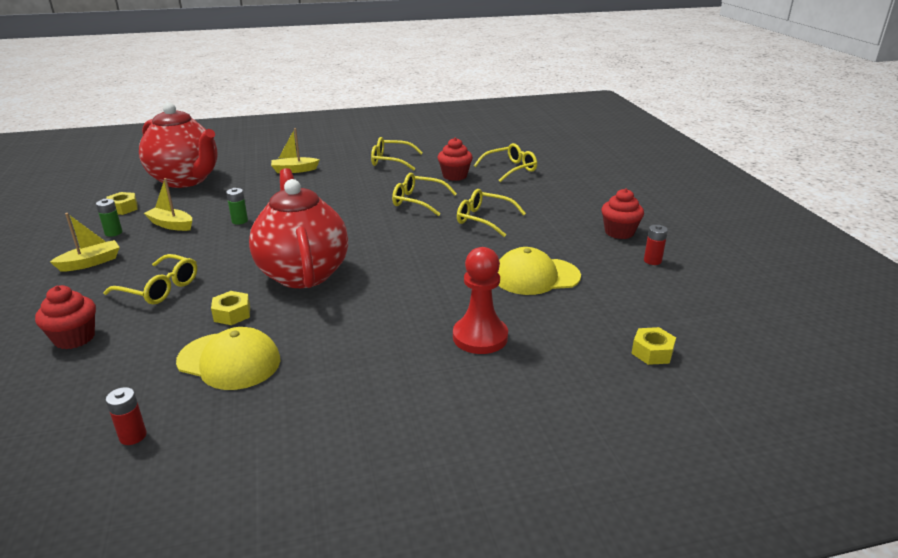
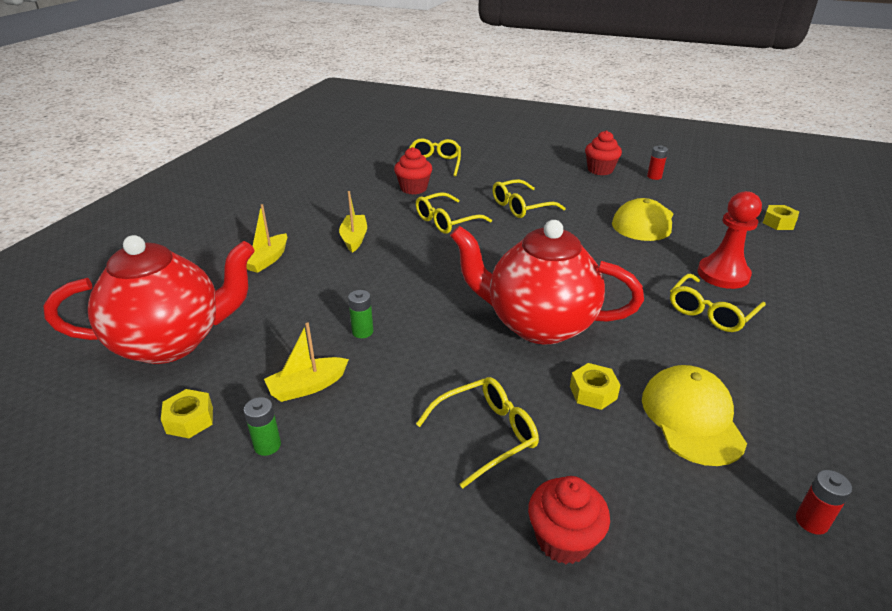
camera: 55 degrees left, 5 degrees up
(90, 263) = (345, 487): yellow boat -> yellow boat (354, 238)
(229, 361) = (692, 418): yellow cap -> yellow cap turned 60 degrees counterclockwise
(391, 161) = (330, 204): yellow glasses -> yellow glasses (711, 312)

